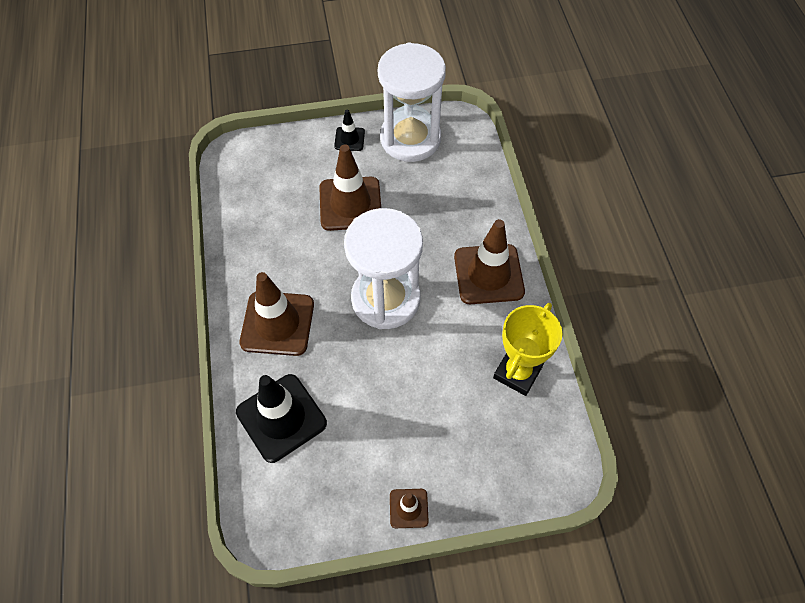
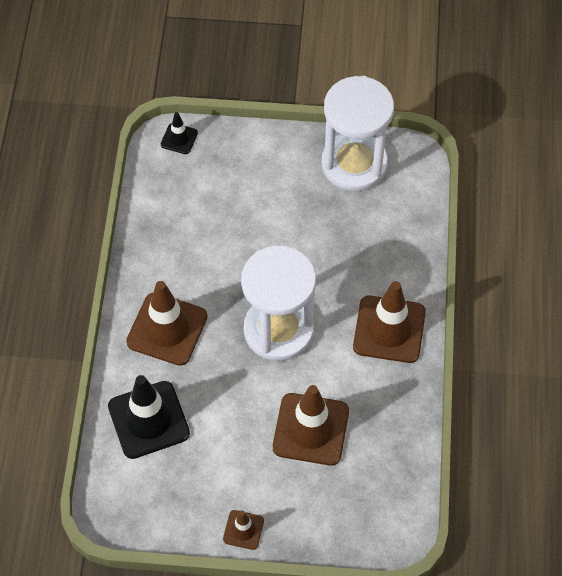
camera: 15 degrees right, 0 degrees up
(349, 139) = (290, 150): black traffic cone -> black traffic cone (179, 139)
(350, 204) = (271, 222): brown traffic cone -> brown traffic cone (311, 429)
(517, 372) = (385, 433): yellow trophy -> none

